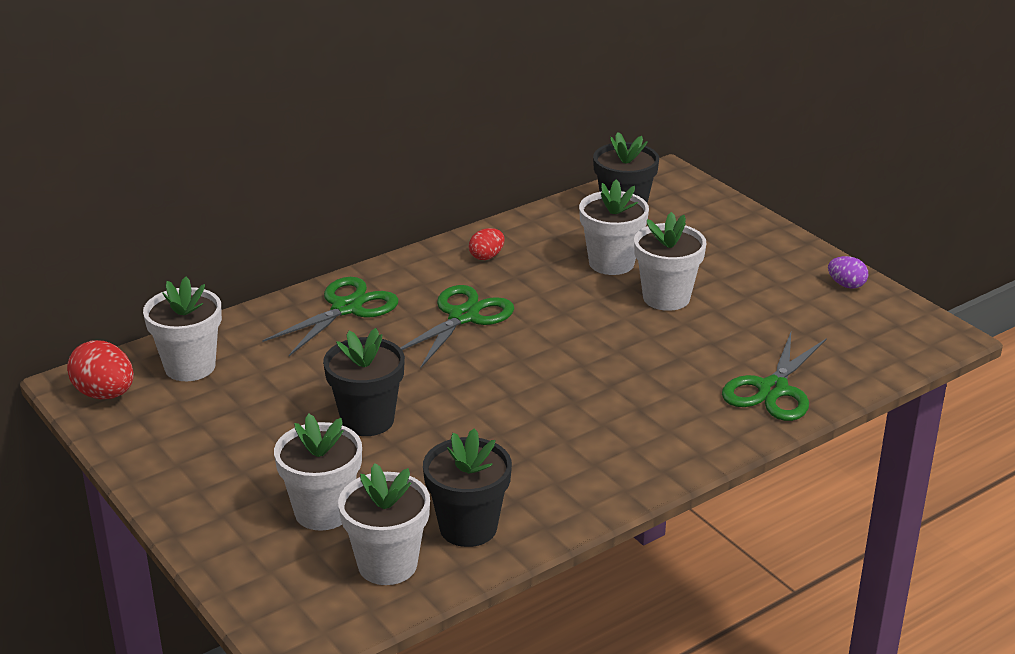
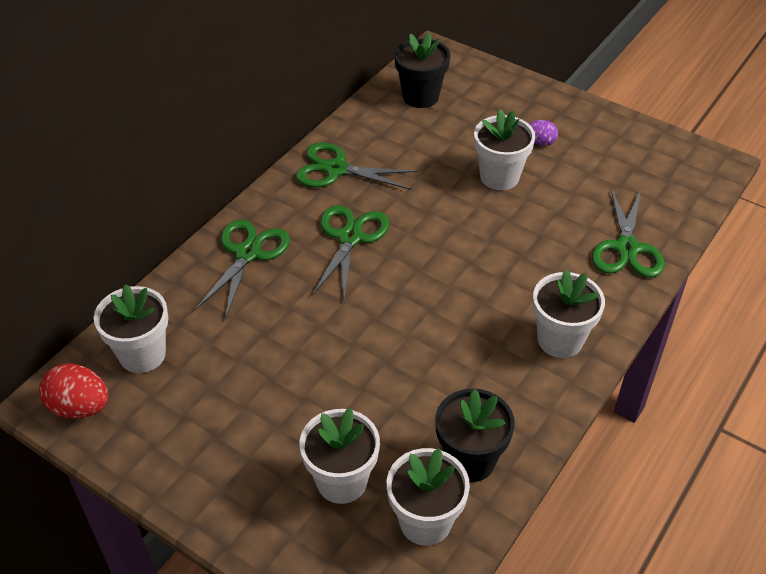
camera: 20 degrees left, 15 degrees up
(367, 420) = (328, 370): black flower pot -> none
(486, 256) = (336, 169): red egg -> green scissors
(611, 263) = (439, 152): white flower pot -> white flower pot (560, 340)
(846, 285) = (625, 131): purple egg -> purple egg (540, 142)

